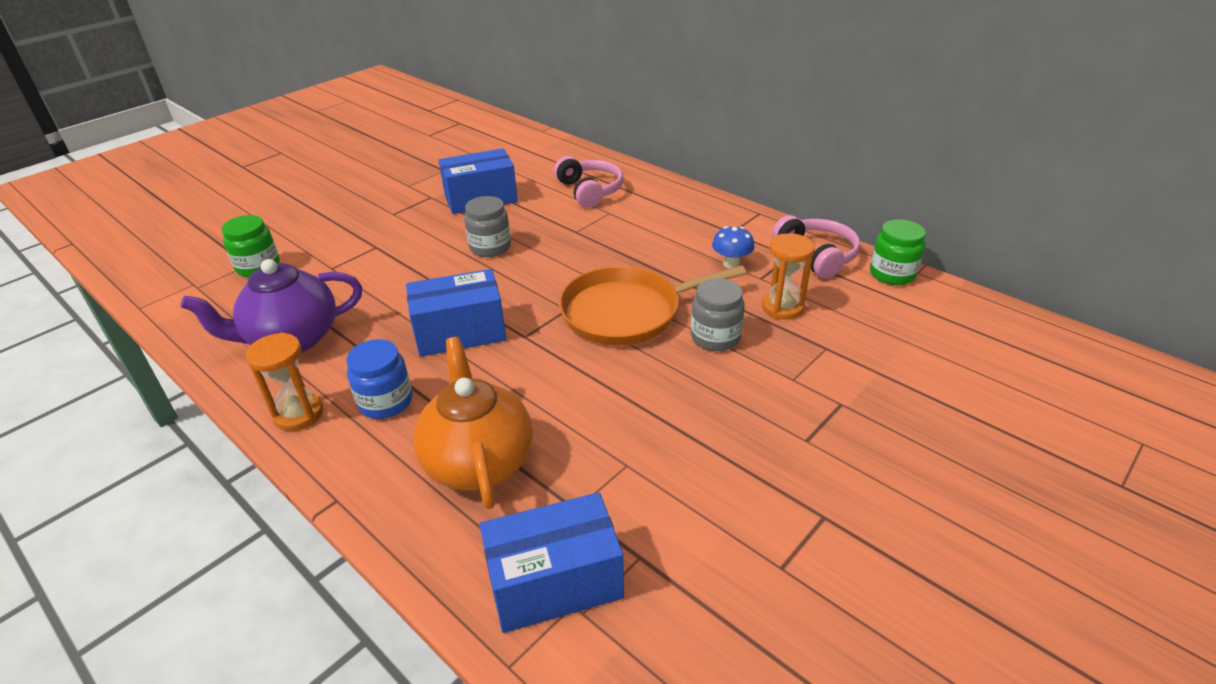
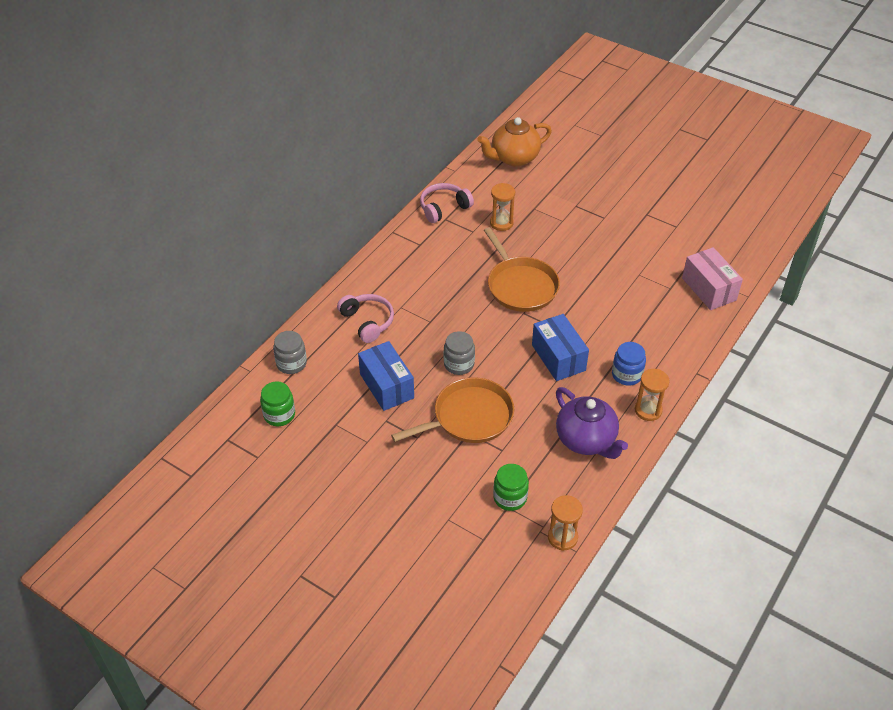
camera: 100 degrees left, 10 degrees up
(167, 299) = (562, 537): none -> orange hourglass
(399, 248) = (469, 417): none -> orange pan
(478, 461) = (655, 326): orange teapot -> orange teapot (514, 158)
(555, 582) = (709, 289): blue box -> pink box
(590, 191) = (367, 322): pink headphones -> pink headphones turned 90 degrees clockwise
(715, 337) = (535, 248): grey jar -> grey jar (291, 363)
(731, 264) = (459, 244): blue mushroom -> none
(892, 274) = (459, 180): green jar -> green jar (279, 415)

